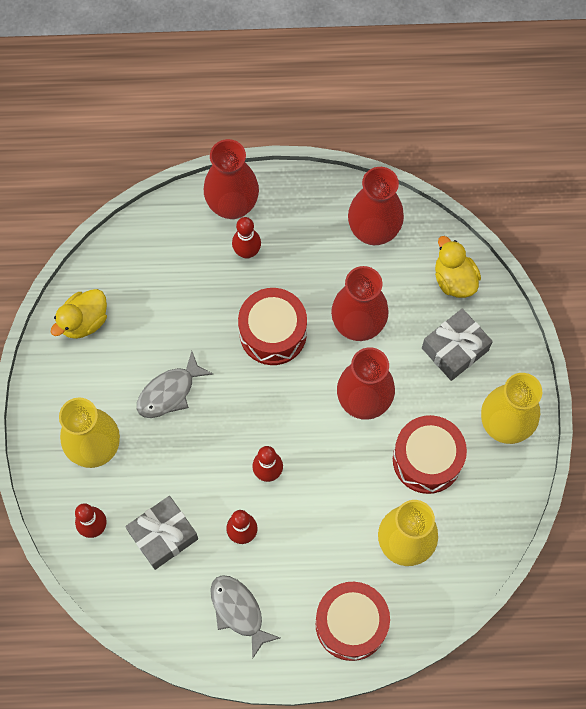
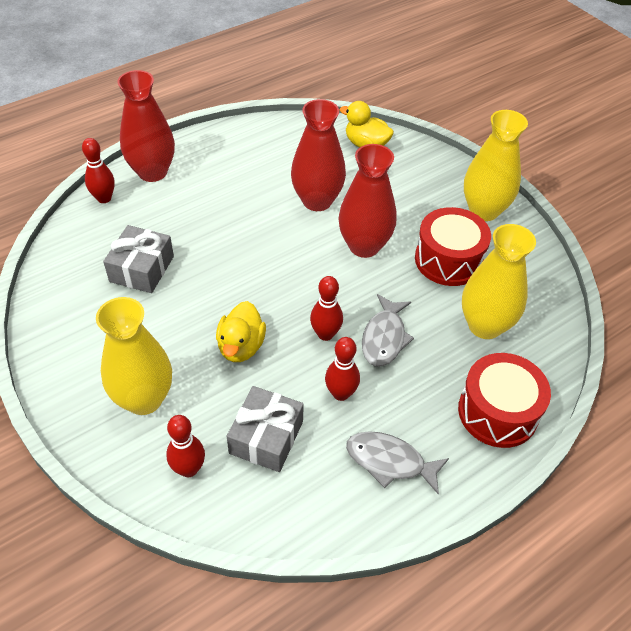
camera: 35 degrees left, 20 degrees down
(84, 321) = (66, 305): yellow duck -> yellow duck (241, 346)
(169, 392) = (188, 319): grey fish -> grey fish (384, 337)
(247, 252) = (187, 195): red bowling pin -> red bowling pin (104, 198)
(273, 333) = (251, 236): red drum -> none
(373, 231) = (281, 142): red vase -> none
(455, 349) = (404, 183): grey gift -> grey gift (142, 269)

